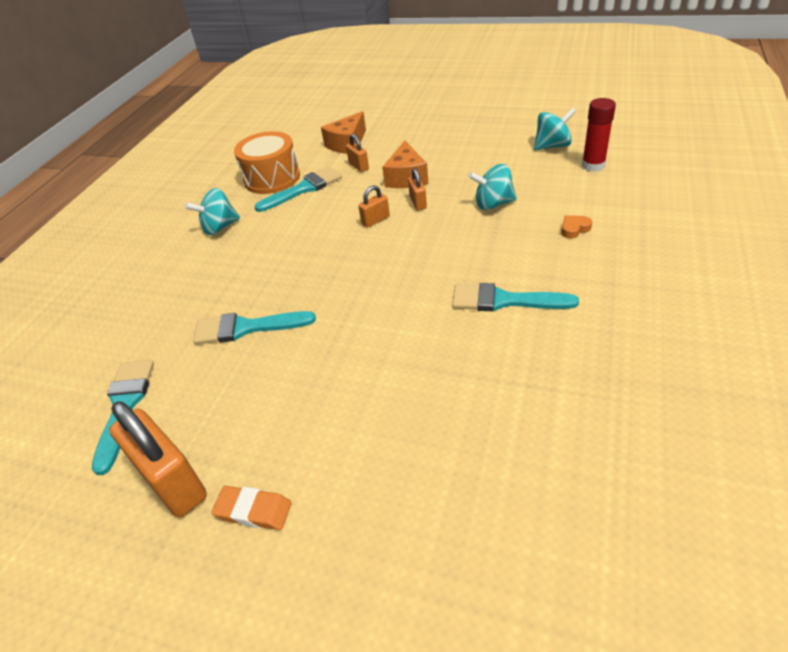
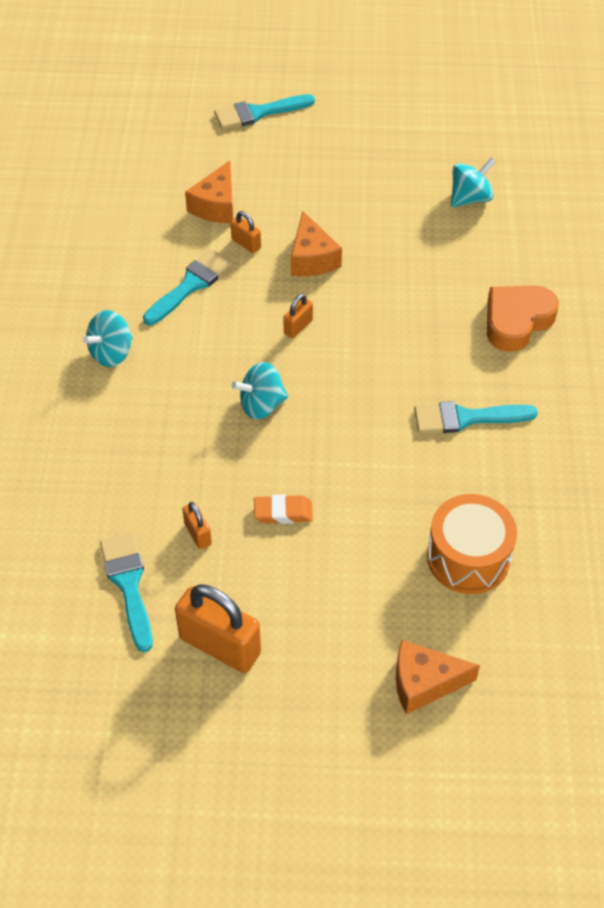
camera: 20 degrees left, 10 degrees up
(246, 328) = (212, 482): turquoise brush -> turquoise brush (258, 113)
(253, 510) = (307, 656): orange eraser -> orange eraser (283, 512)
(272, 178) = (141, 270): orange drum -> orange drum (468, 557)
(371, 571) = (424, 683): none -> orange cheese
(418, 203) = (338, 297): orange padlock -> orange padlock (198, 534)
(493, 204) = (424, 293): turquoise spinning top -> turquoise spinning top (261, 405)
(574, 229) = (516, 321): orange heart -> orange heart, size x2.37
(593, 165) = (521, 228): red glue stick -> none

